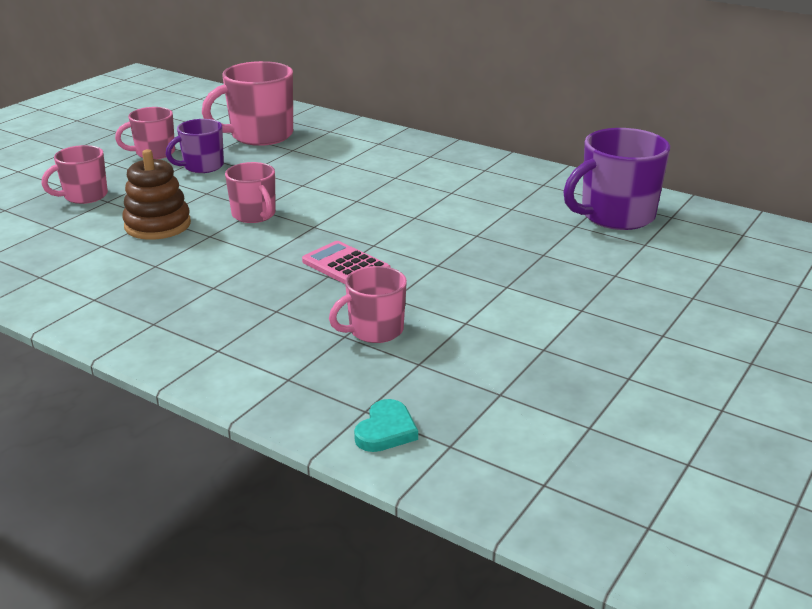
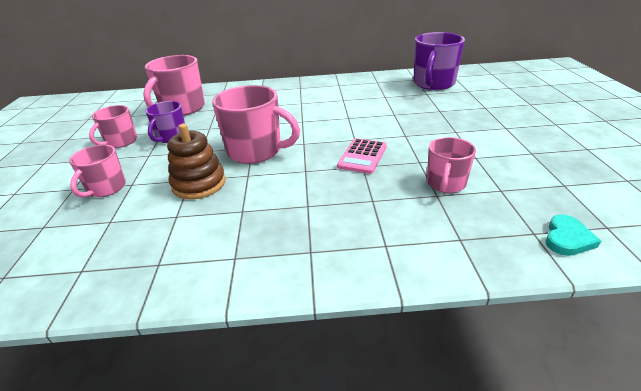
camera: 35 degrees left, 5 degrees up
(254, 215) = (256, 151): pink mug -> pink mug, size x1.66
(346, 266) = (362, 156): pink calculator -> pink calculator turned 75 degrees counterclockwise
(386, 430) = (567, 238): turquoise heart -> turquoise heart turned 45 degrees clockwise

